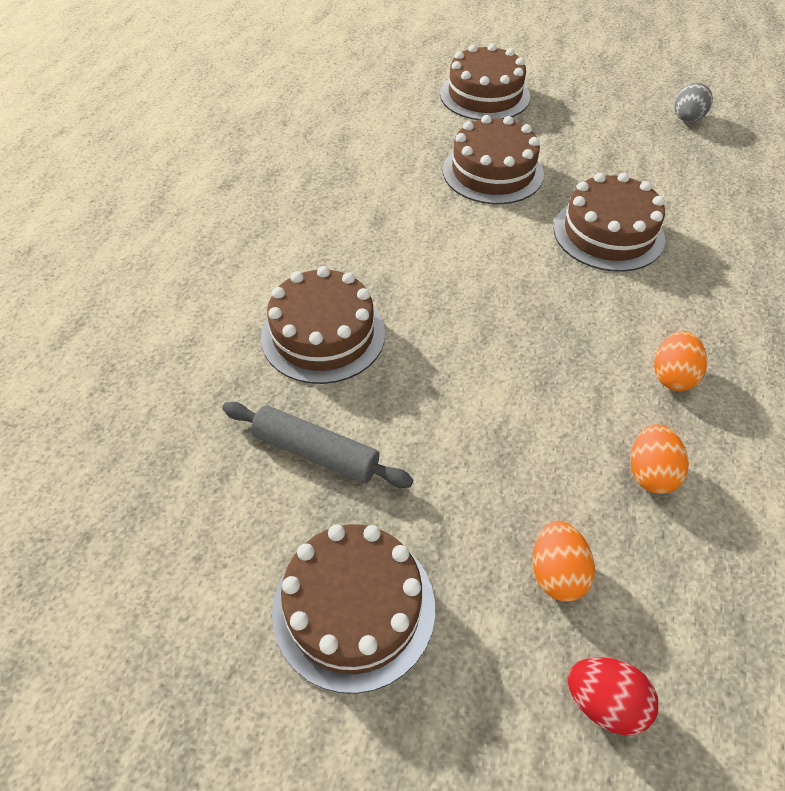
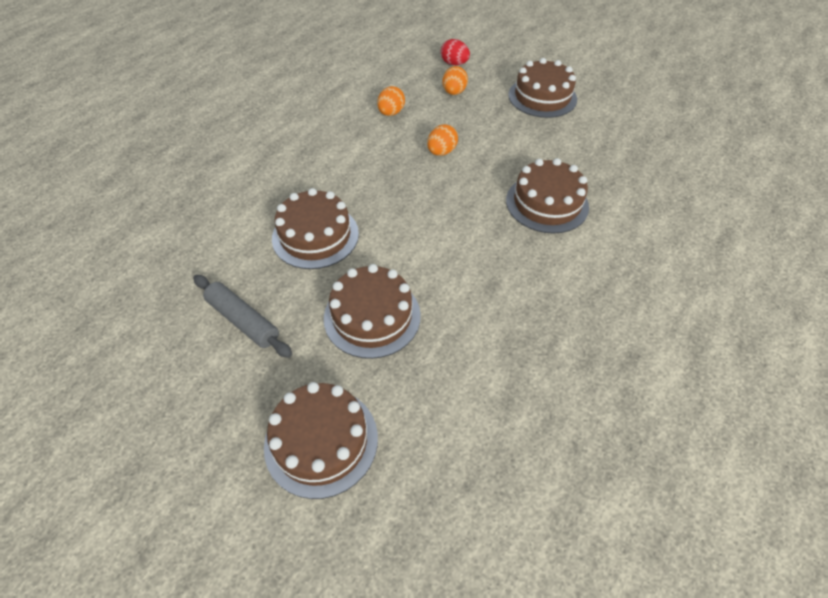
camera: 165 degrees left, 0 degrees up
(316, 452) = (555, 147): grey rolling pin -> grey rolling pin (243, 320)
(672, 376) = (347, 146): orange egg -> orange egg (441, 152)
(686, 119) = (136, 344): grey egg -> none

